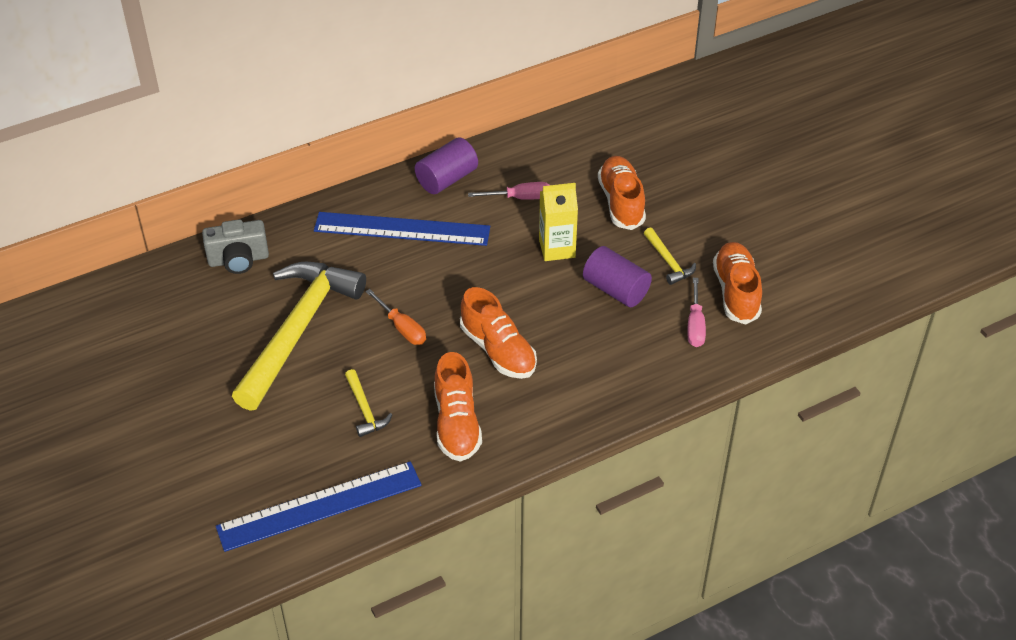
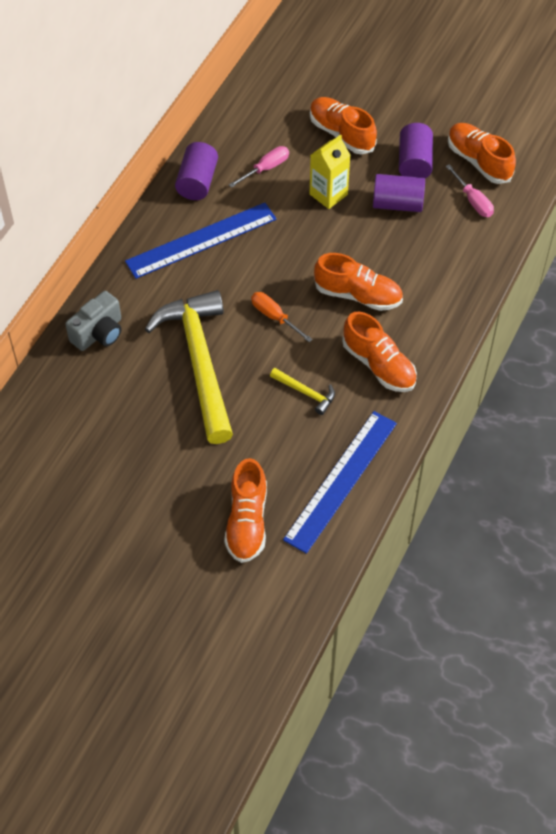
camera: 35 degrees left, 10 degrees up
(201, 491) = (247, 522): none -> orange shoe
(402, 328) = (274, 317): orange screwdriver -> orange screwdriver turned 150 degrees counterclockwise
(668, 262) = (414, 163): yellow hammer -> purple cylinder

